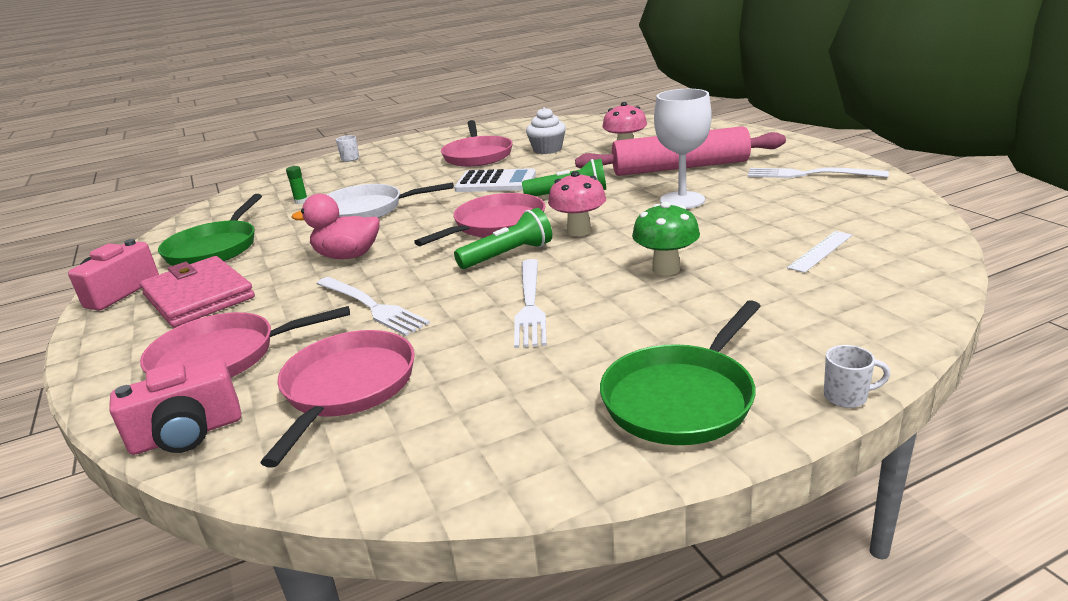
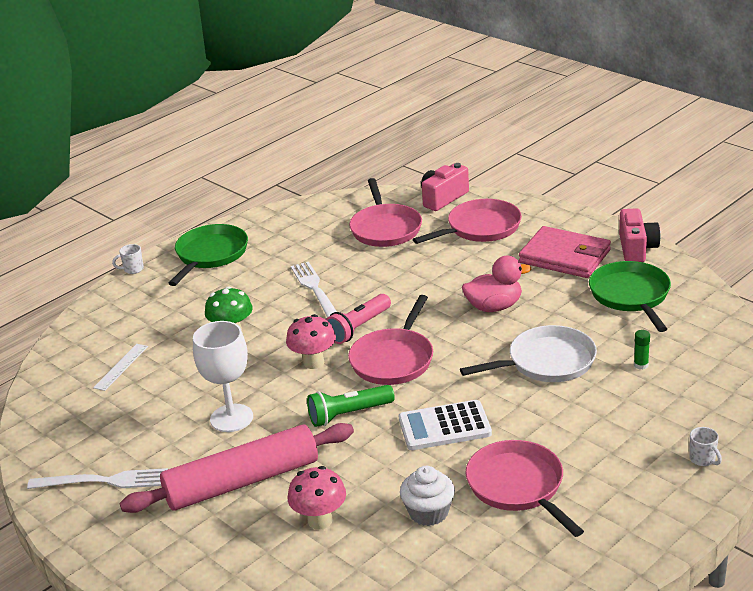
camera: 160 degrees right, 5 degrees up
(371, 306) = (424, 271): white fork -> none
(508, 255) = (359, 328): green flashlight -> pink flashlight

